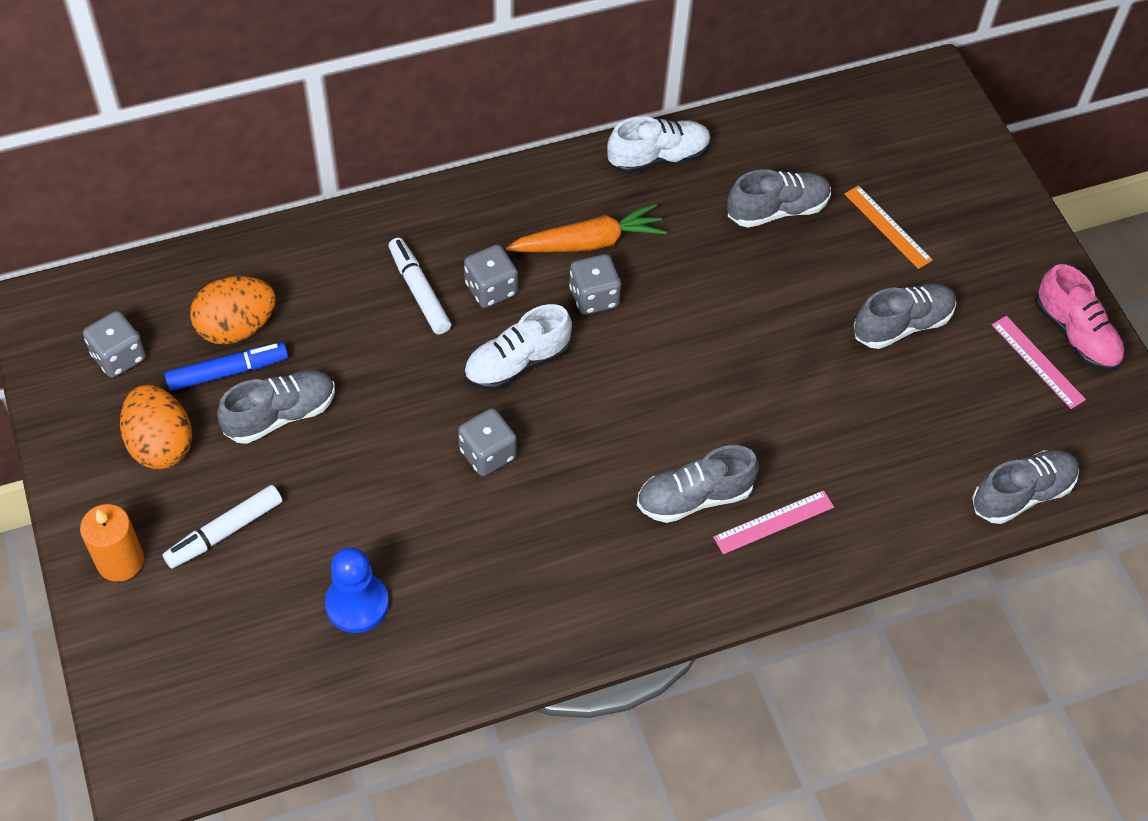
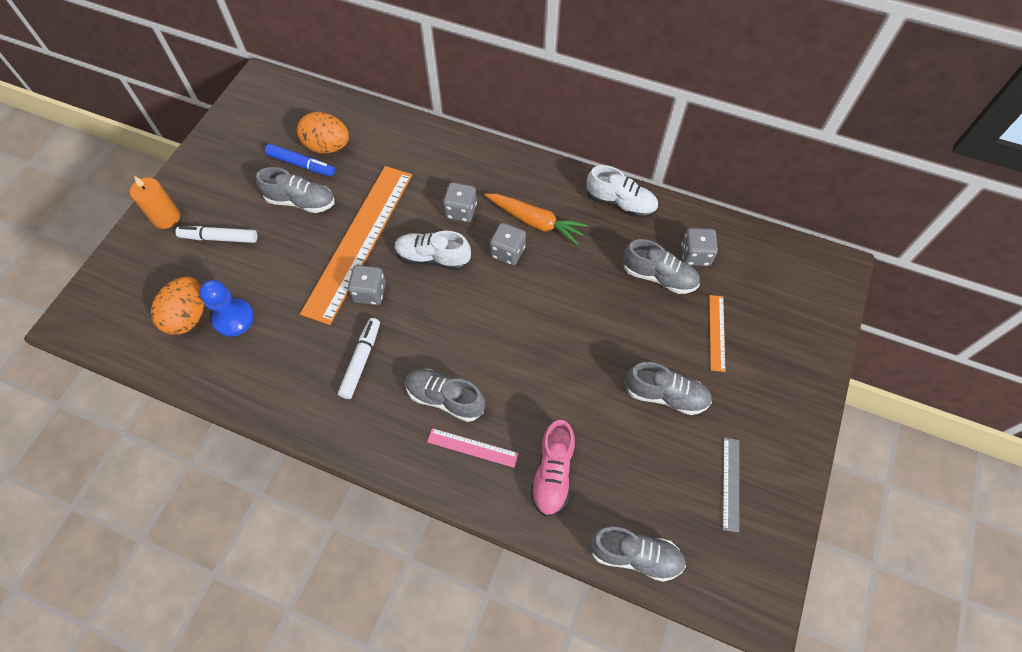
camera: 45 degrees right, 5 degrees up
(119, 357) = (266, 125): grey dice -> grey dice (695, 255)
(161, 444) = (239, 177): orange egg -> orange egg (188, 316)
(408, 408) = (359, 241): none -> orange ruler
(419, 291) = (425, 188): white marker -> white marker (361, 361)
(1037, 362) = (731, 483): pink ruler -> grey ruler
(1075, 334) = (774, 486): pink shoe -> pink shoe (553, 473)

